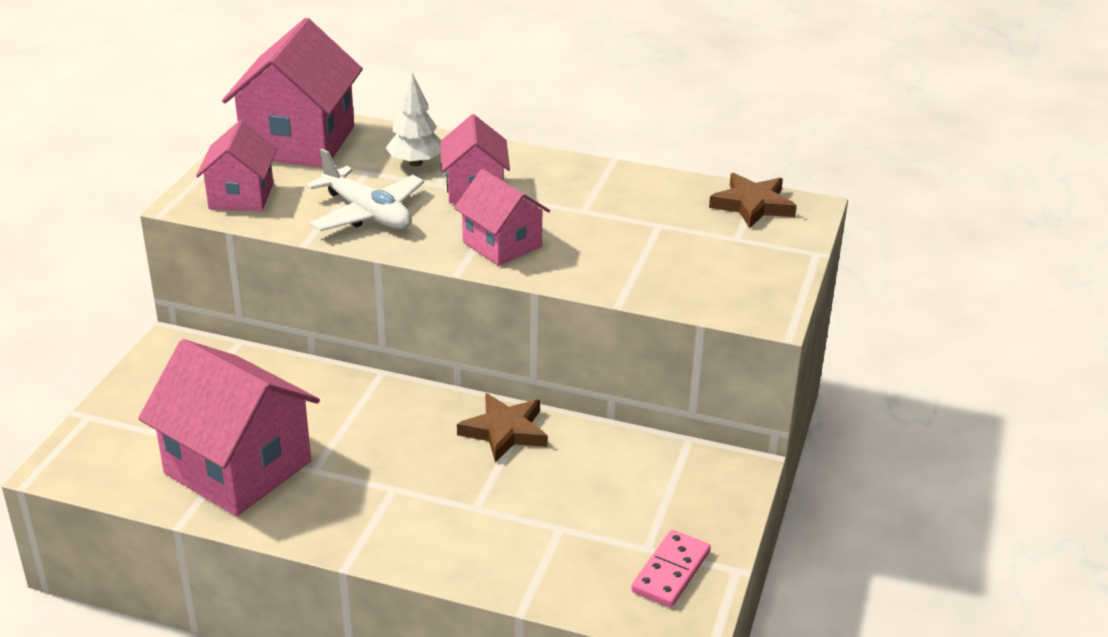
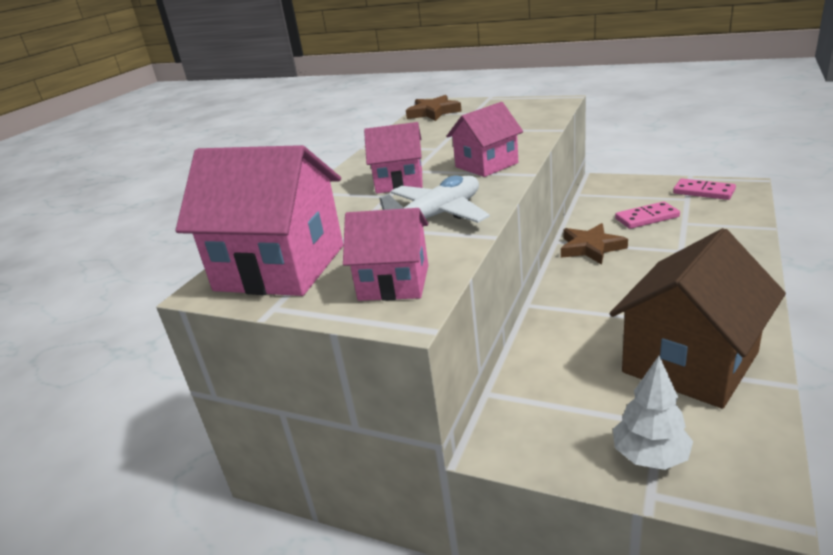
camera: 80 degrees left, 5 degrees down
(238, 467) = (689, 362): pink house -> brown house
(415, 163) = (347, 208): white tree -> white tree (650, 456)
(585, 494) = (646, 218): none -> pink domino

